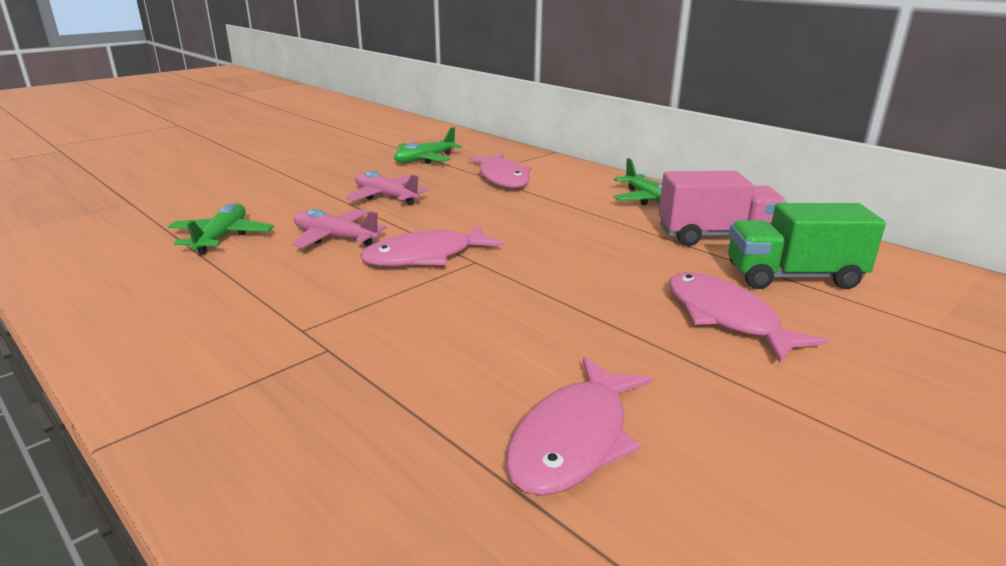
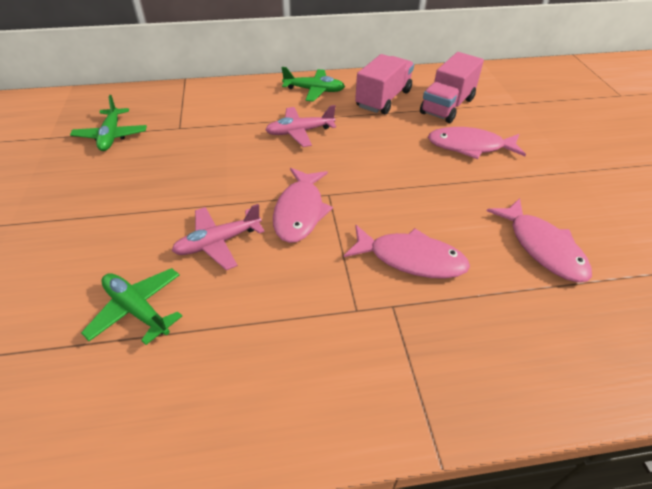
camera: 55 degrees left, 20 degrees up
(386, 197) = (166, 187): pink plane -> pink plane (300, 132)
(502, 178) = (205, 121): pink fish -> pink fish (411, 259)
(793, 277) = (447, 106): green truck -> pink truck

